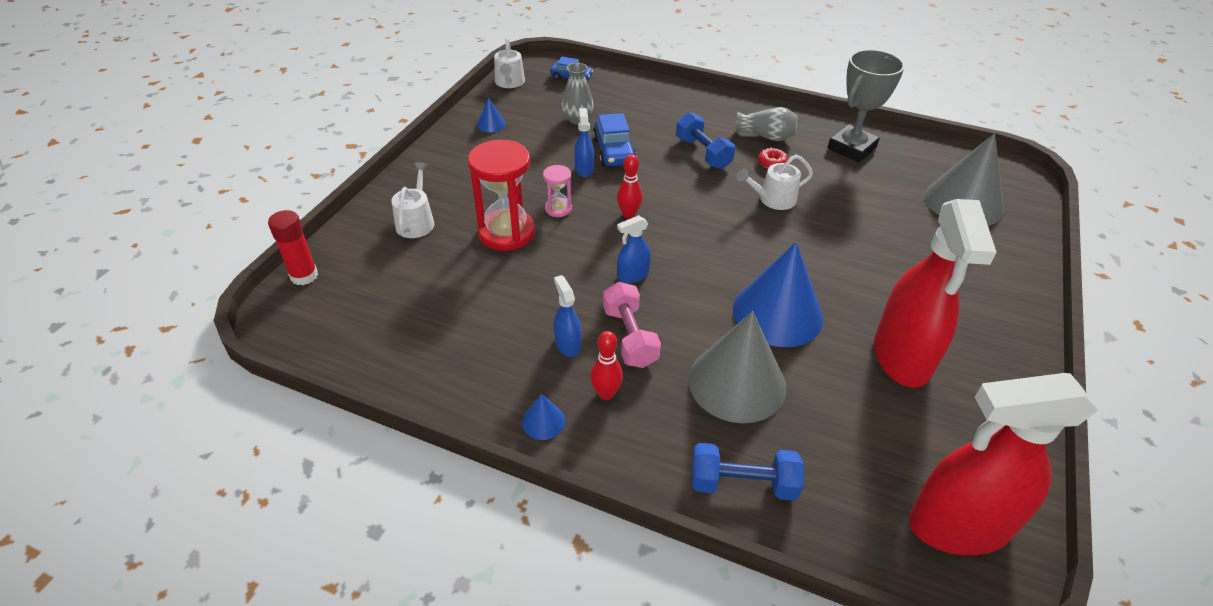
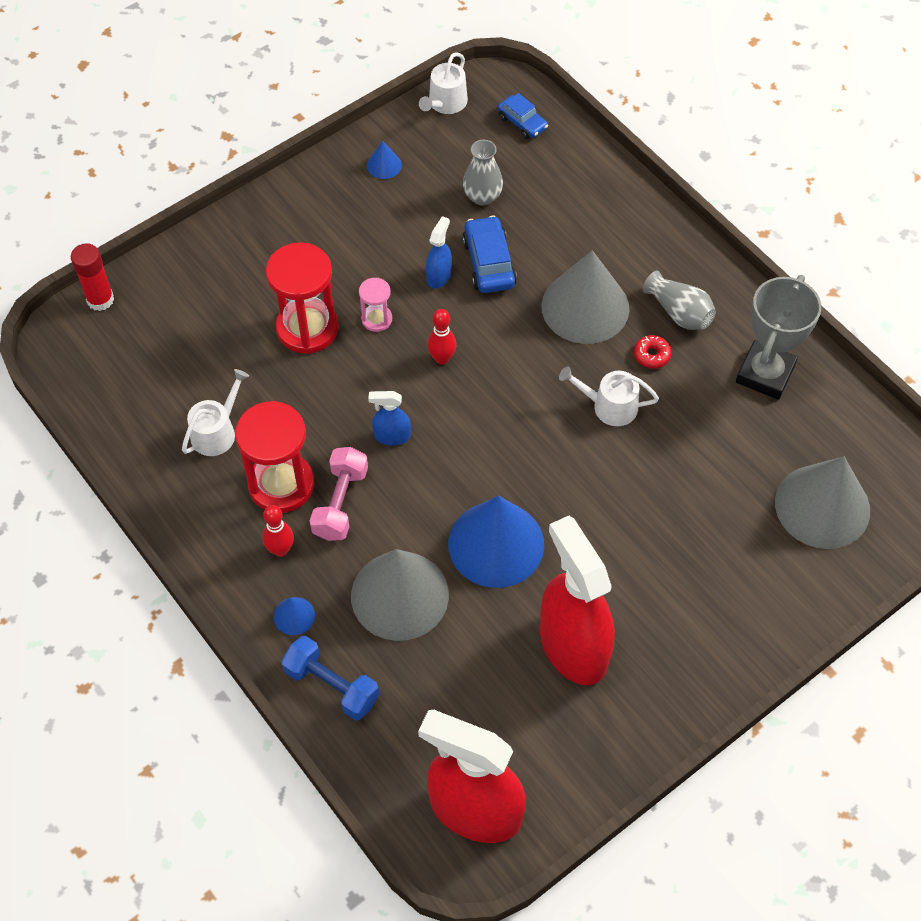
camera: 30 degrees right, 15 degrees up
(416, 222) = (231, 276): white watering can -> white watering can (217, 432)
(543, 421) = (213, 550): blue cone -> blue cone (294, 616)
(567, 344) = (281, 484): blue spray bottle -> red hourglass
(614, 151) = (489, 263): blue car -> blue car turned 150 degrees clockwise
(703, 153) = (585, 307): blue dumbbell -> grey cone
(852, 148) = (765, 374): grey trophy -> grey trophy turned 45 degrees counterclockwise
(902, 357) = (573, 646): red spray bottle -> red spray bottle turned 120 degrees clockwise

